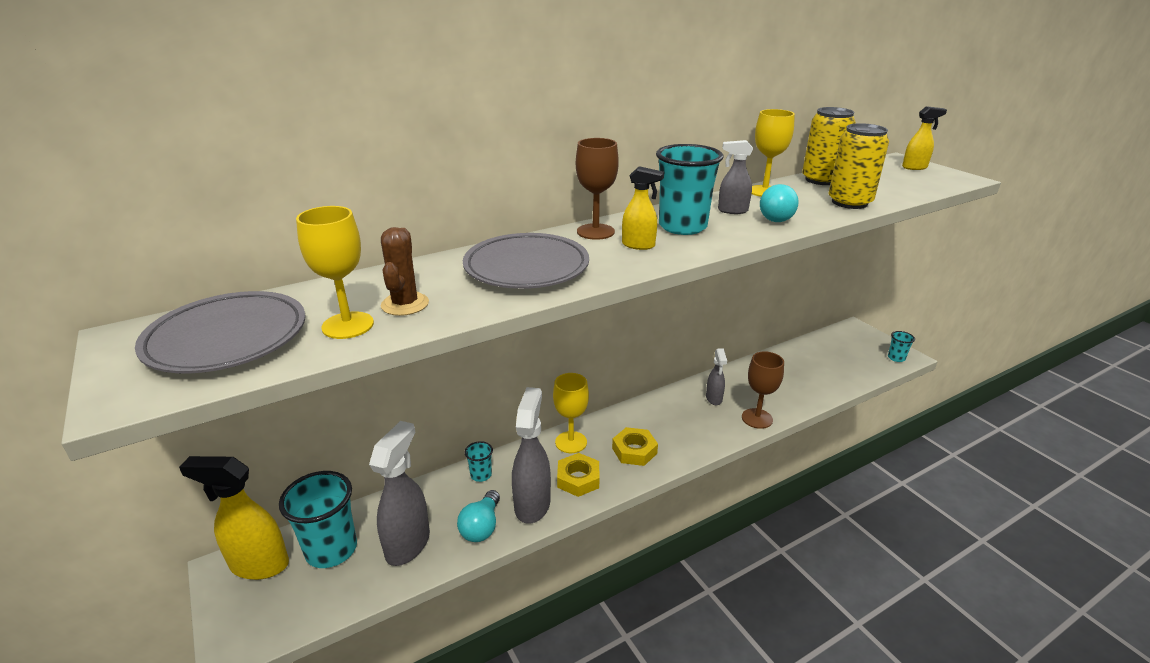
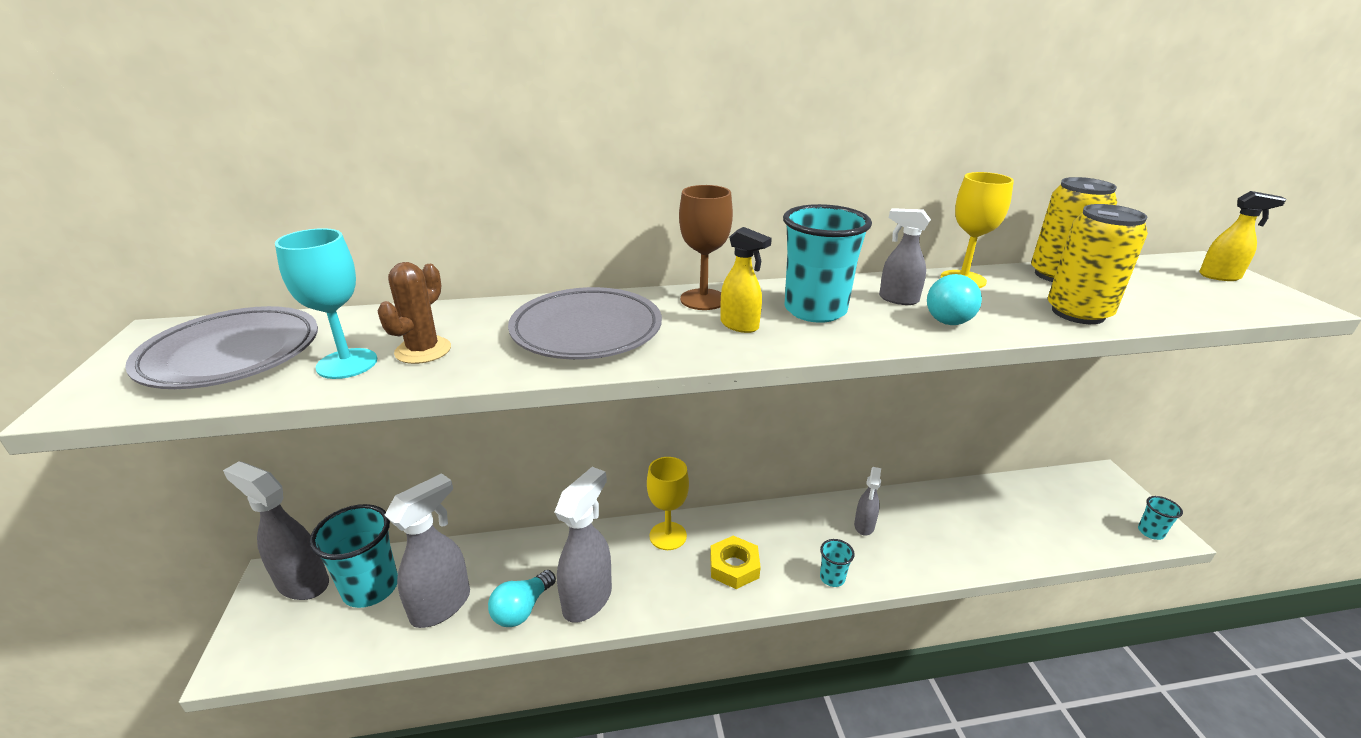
camera: 20 degrees right, 0 degrees up
(258, 565) = (302, 583): yellow spray bottle -> grey spray bottle
(348, 325) = (347, 364): yellow goblet -> turquoise goblet
(481, 475) = (554, 548): turquoise cup -> turquoise cup (832, 578)
(578, 479) = (653, 583): yellow nut -> none
(757, 418) = (908, 567): brown goblet -> none

